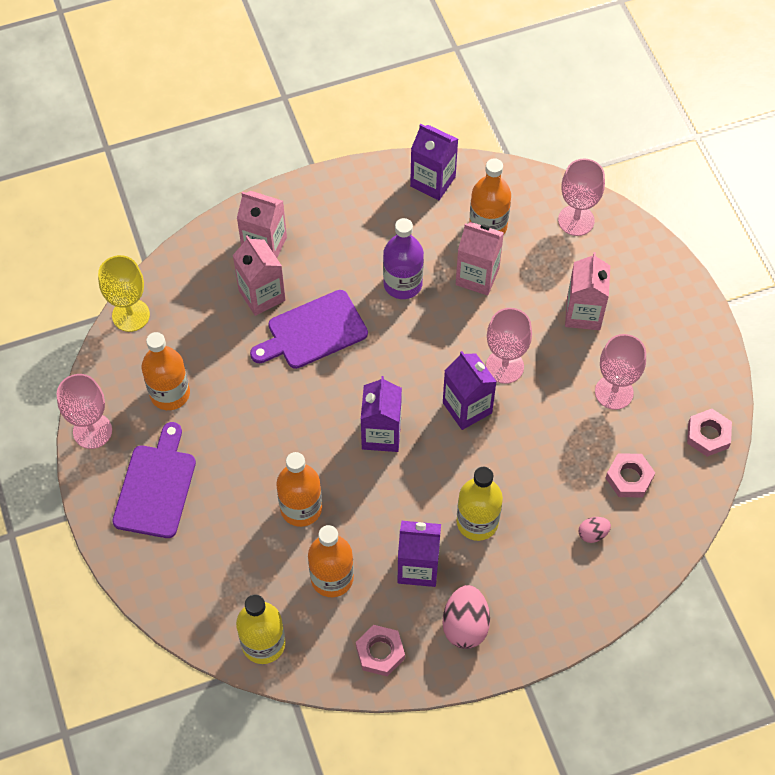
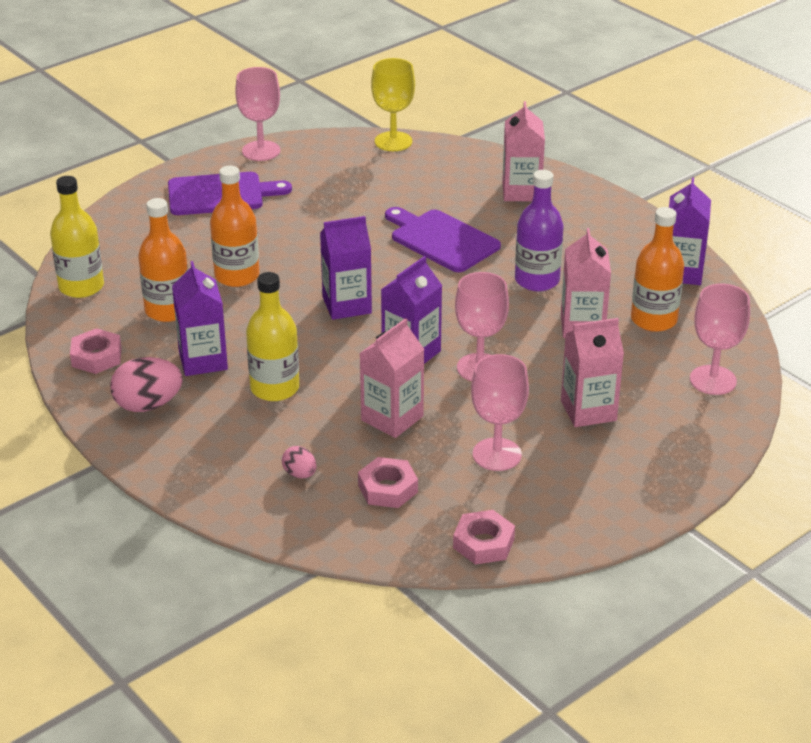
camera: 70 degrees right, 25 degrees down
(170, 393) = (322, 179): orange bottle -> none
(262, 295) = (463, 202): pink carton -> pink carton (392, 418)

